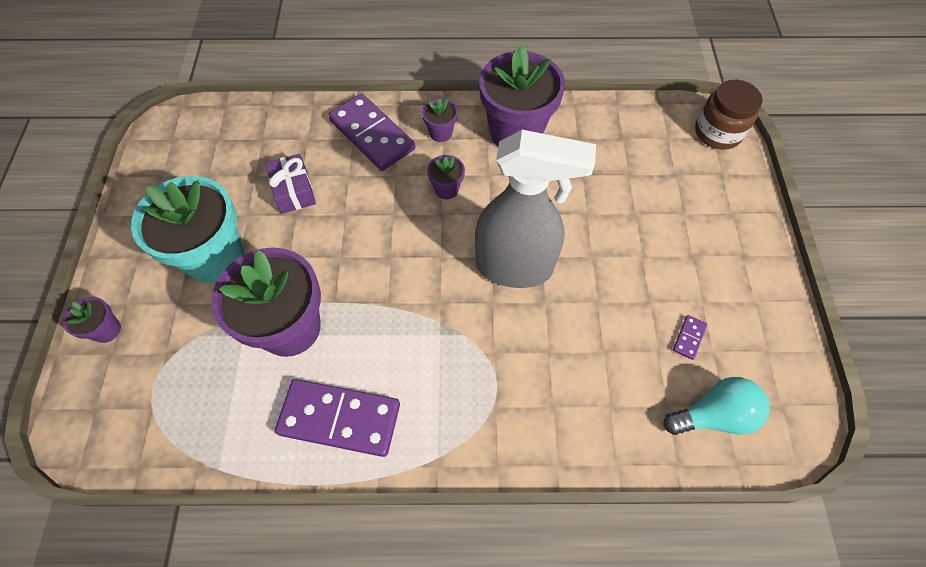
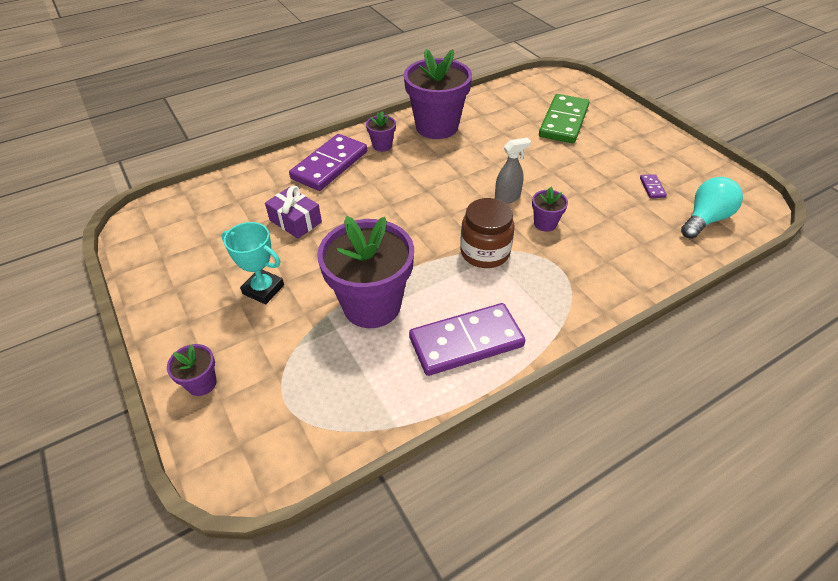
camera: 30 degrees left, 15 degrees down
(215, 257) = (263, 289): turquoise flower pot -> turquoise trophy
(372, 135) = (329, 165): purple domino -> purple domino turned 75 degrees counterclockwise
(446, 189) = (417, 175): purple flower pot -> purple flower pot (545, 224)
(515, 267) = (507, 198): grey spray bottle -> grey spray bottle, size x0.42
(664, 191) = (563, 121): none -> green domino
(717, 132) = (566, 82): brown jar -> brown jar (485, 252)

